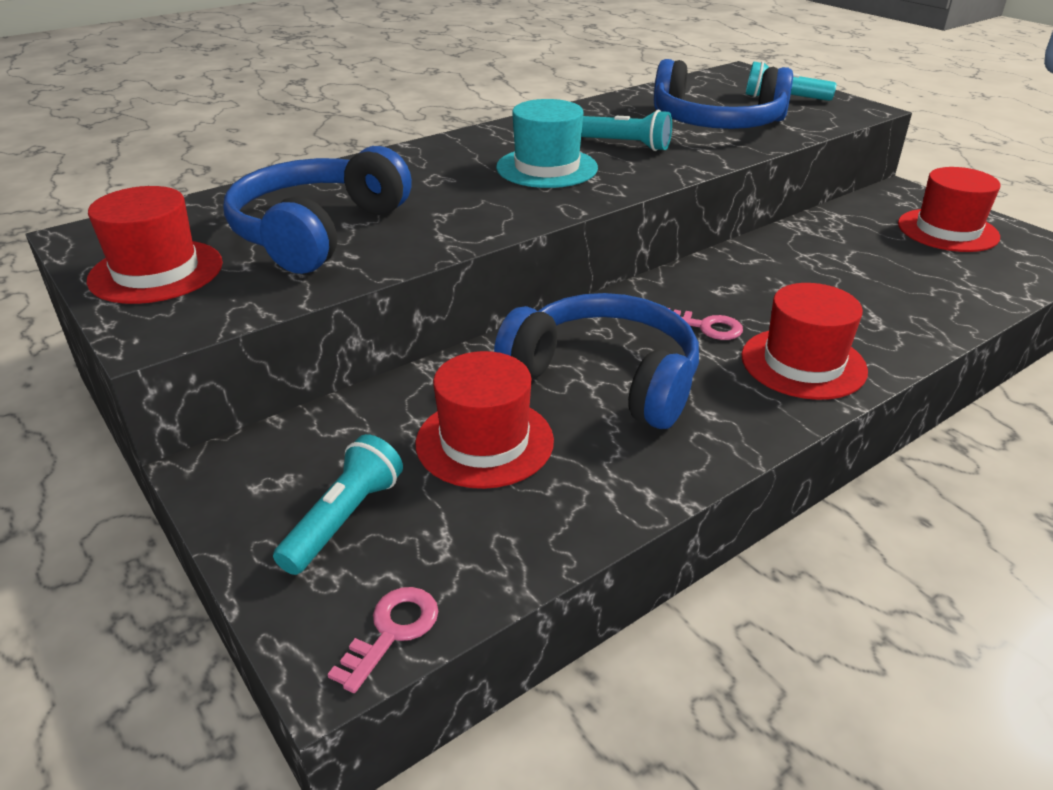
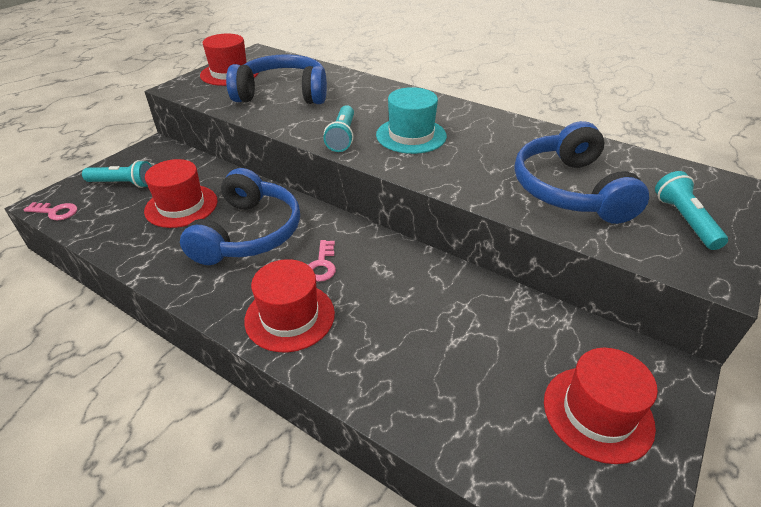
camera: 70 degrees right, 5 degrees up
(624, 145) = (478, 156): turquoise flashlight -> turquoise flashlight (342, 137)

